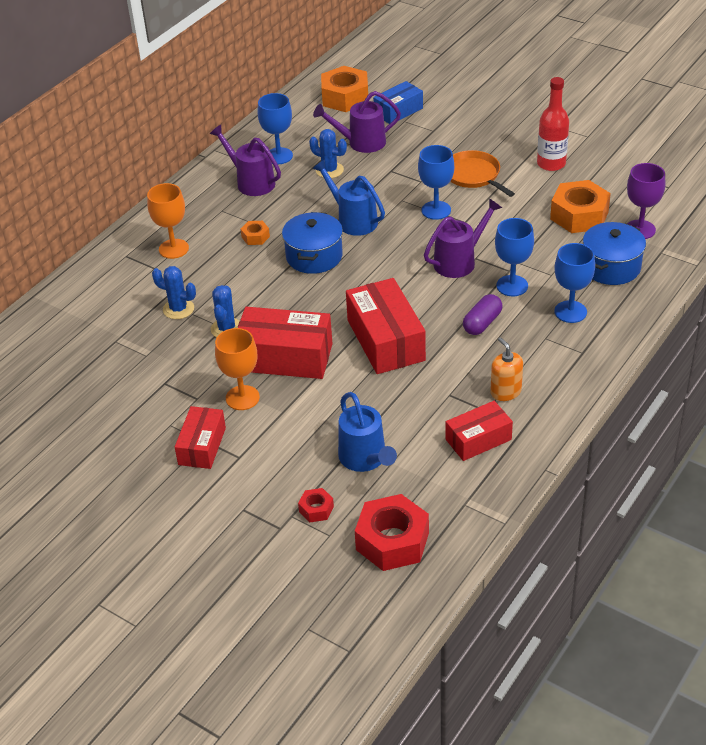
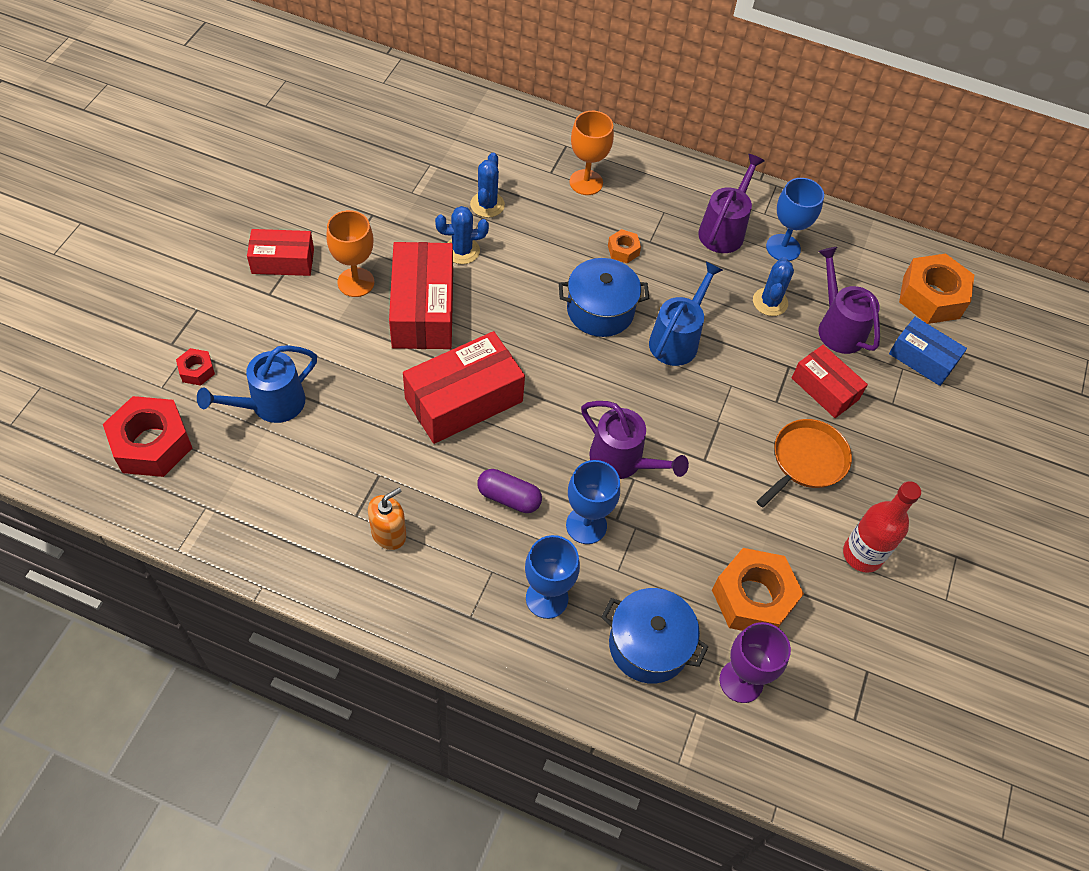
camera: 70 degrees right, 15 degrees up
(436, 210) = (719, 425): blue goblet -> none
(478, 439) = (306, 512): red box -> red box (824, 389)

